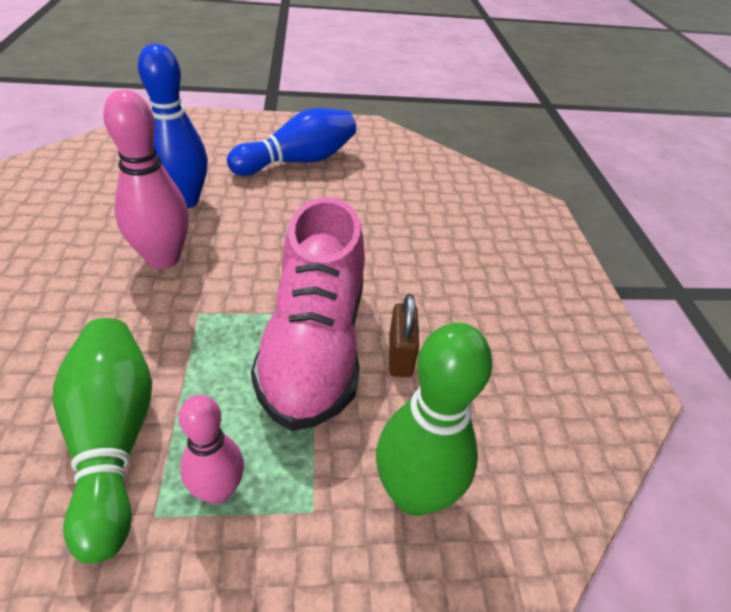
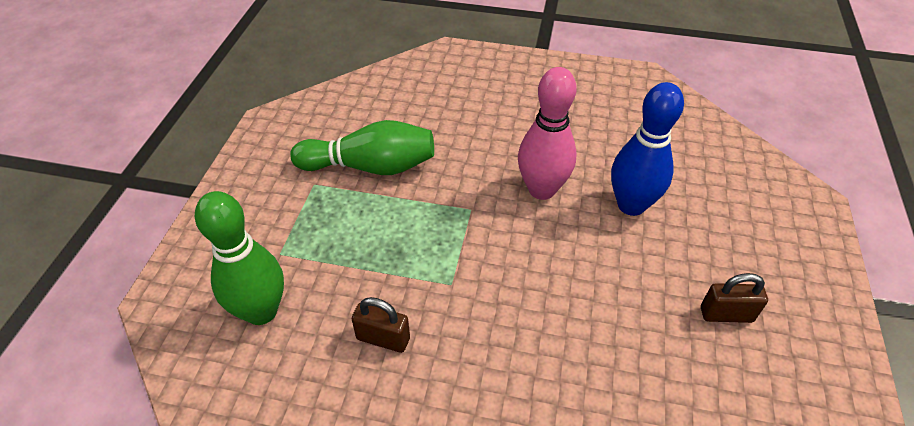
camera: 110 degrees right, 5 degrees up
(218, 490) = (315, 211): pink bowling pin -> none
(298, 161) = (726, 314): blue bowling pin -> brown padlock
(314, 346) = (413, 278): pink shoe -> none

